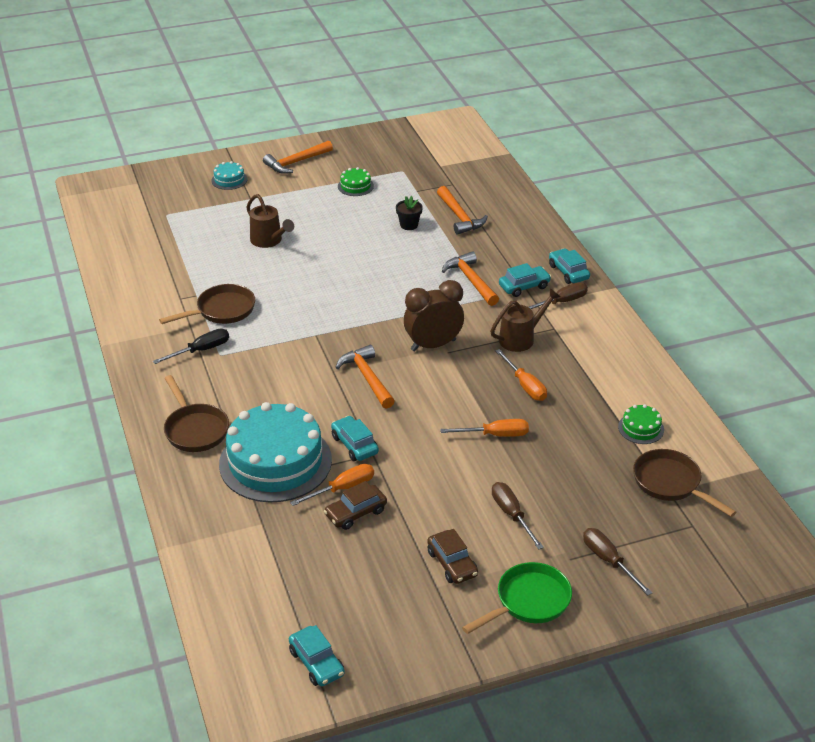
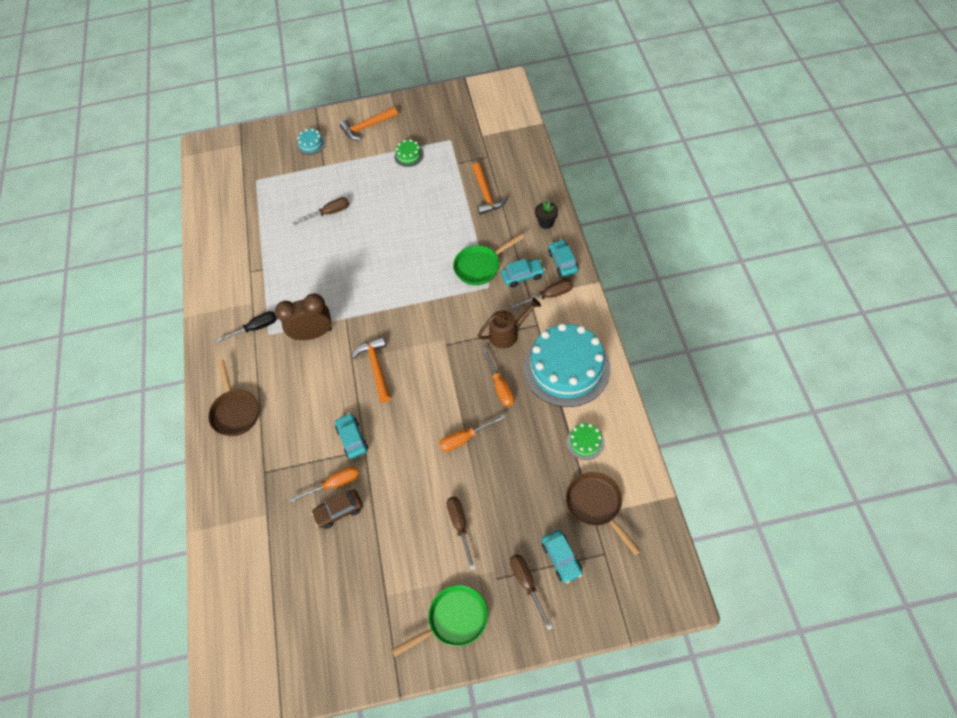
camera: 15 degrees right, 20 degrees up
(221, 311) = (278, 287): brown pan -> none
(269, 241) = (329, 213): brown watering can -> brown screwdriver
(275, 462) = (288, 451): turquoise cake -> turquoise cake (566, 368)
(317, 663) = (279, 662): turquoise car -> turquoise car (561, 558)
(409, 225) = (443, 201): black flower pot -> black flower pot (546, 223)
(433, 345) = (435, 336): brown clock -> brown clock (313, 334)
(452, 563) = (402, 572): brown car -> none
(471, 280) = (480, 266): orange hammer -> green pan
(495, 435) = (465, 438): orange screwdriver -> orange screwdriver turned 150 degrees clockwise

